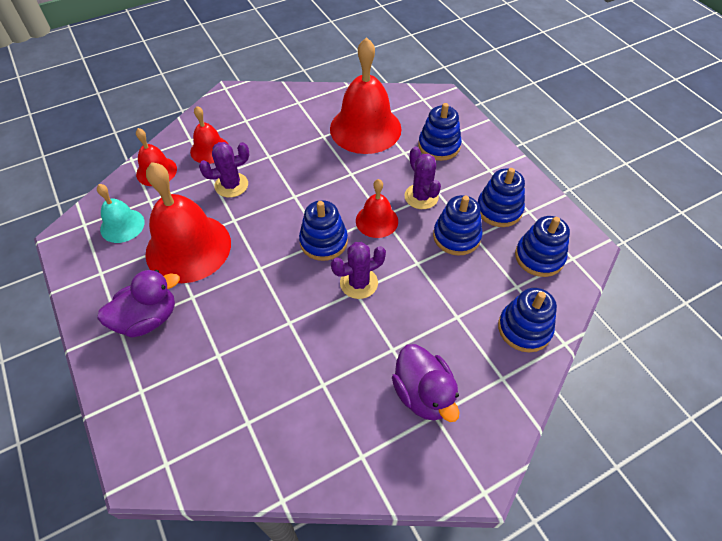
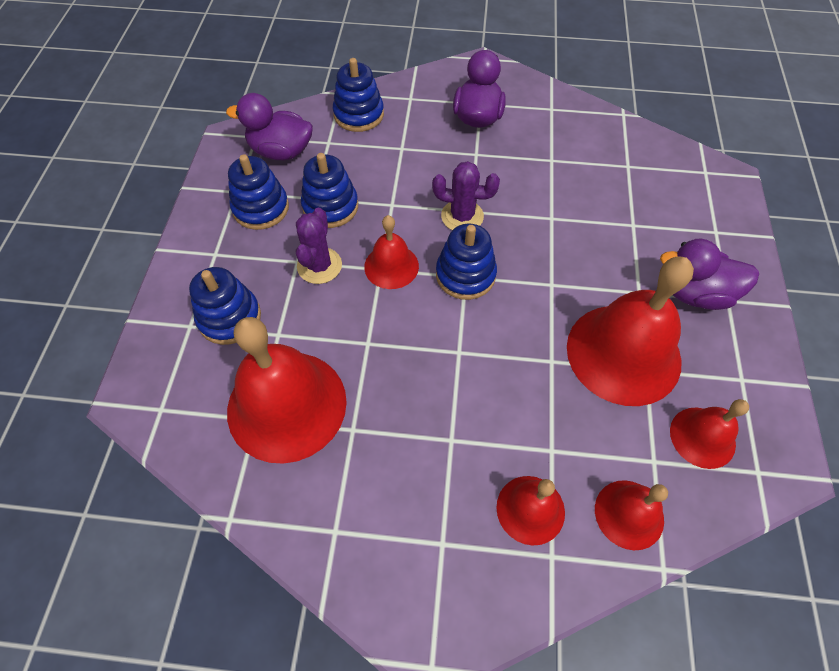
camera: 145 degrees left, 5 degrees up
(122, 225) = (702, 437): turquoise bell -> red bell
(231, 185) = (529, 418): purple cactus -> none
(539, 257) = (281, 151): blue stacking toy -> purple duck

